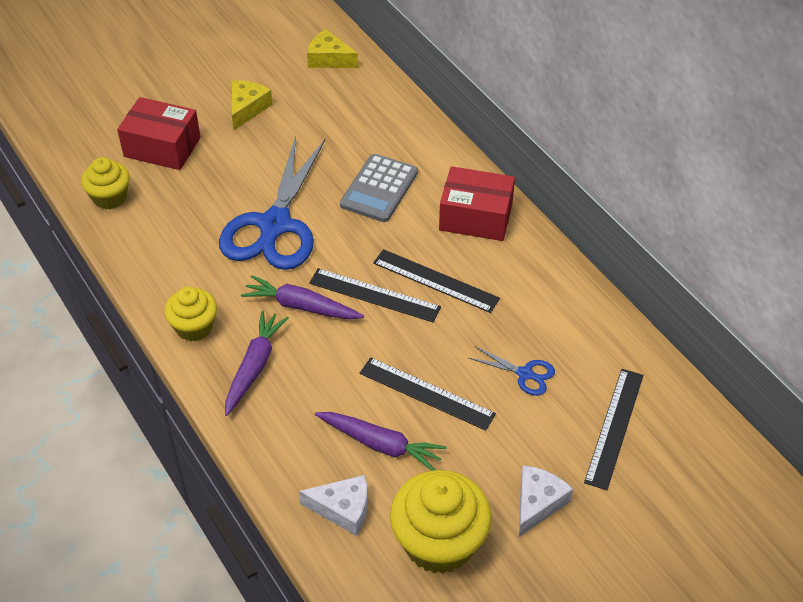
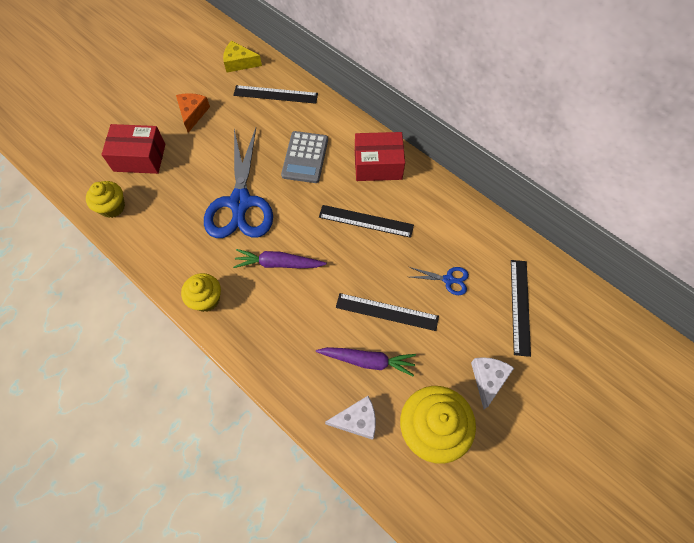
camera: 15 degrees left, 15 degrees up
(247, 108) = (193, 113): yellow cheese -> orange cheese
(254, 367) = (259, 321): purple carrot -> none
(374, 295) = (327, 242): black ruler -> black ruler (275, 94)

